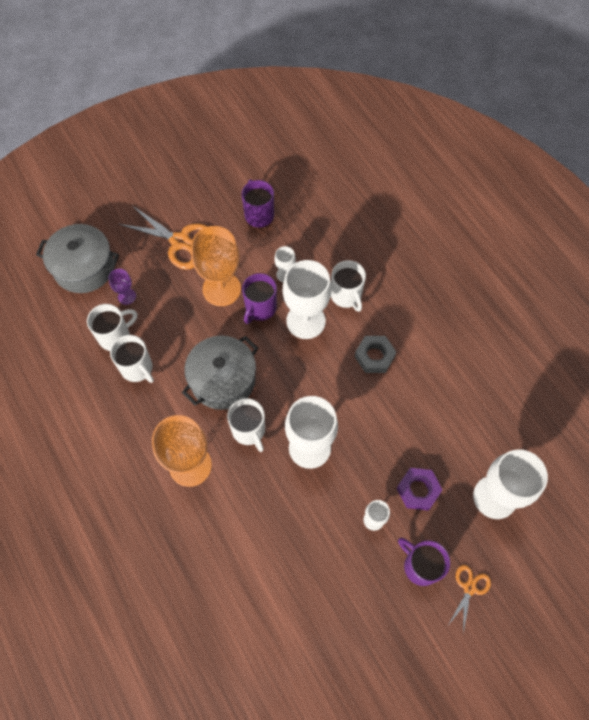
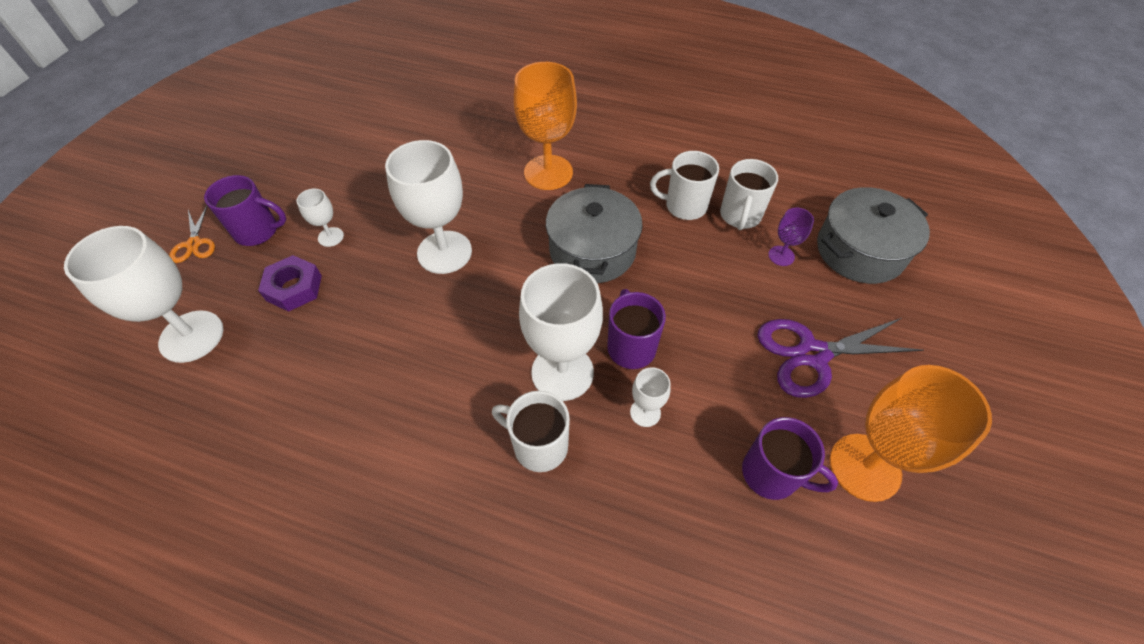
camera: 140 degrees right, 10 degrees down
(180, 241) = (812, 354): orange scissors -> purple scissors
(221, 289) = (698, 336): orange goblet -> orange goblet (864, 467)
(249, 431) = (520, 228): white mug -> none
(374, 356) = (439, 391): grey nut -> none

